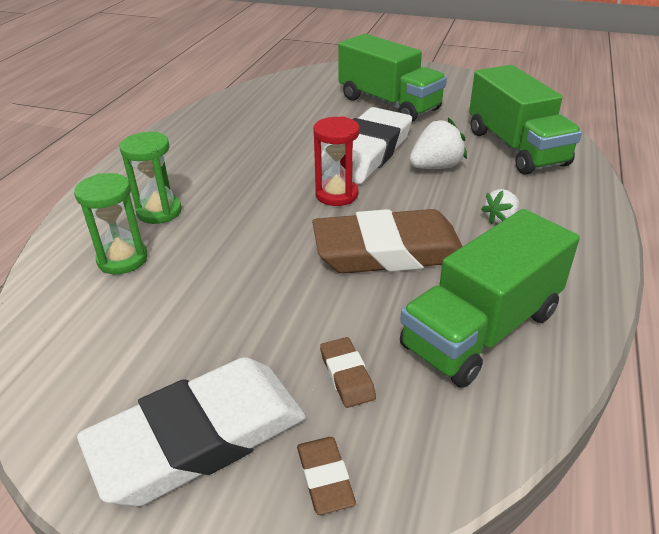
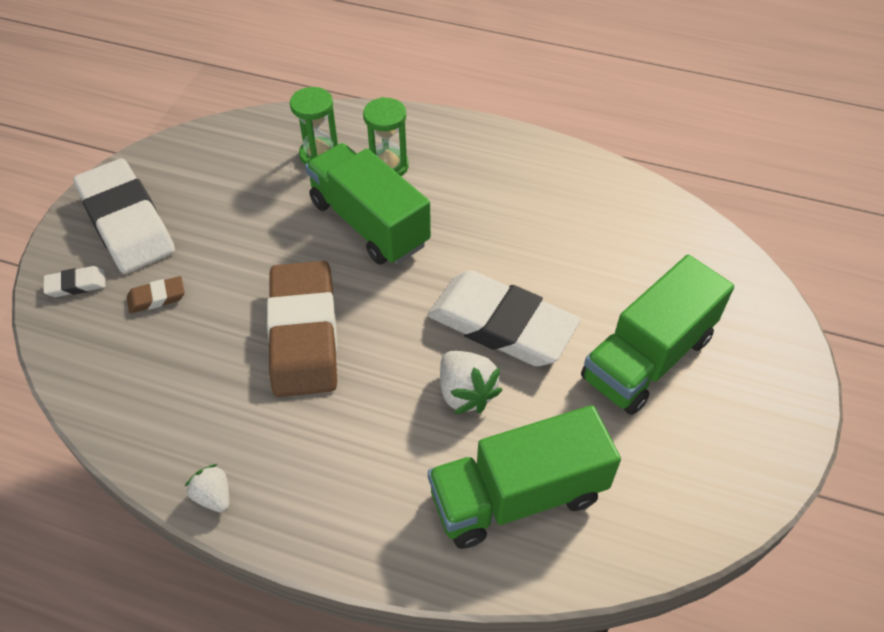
camera: 90 degrees right, 15 degrees up
(325, 478) = (76, 284): brown eraser -> white eraser
(336, 195) = (408, 295): red hourglass -> none
(481, 330) = (182, 392): green truck -> green truck (369, 223)
(500, 219) = (347, 441): white strawberry -> white strawberry (214, 496)

